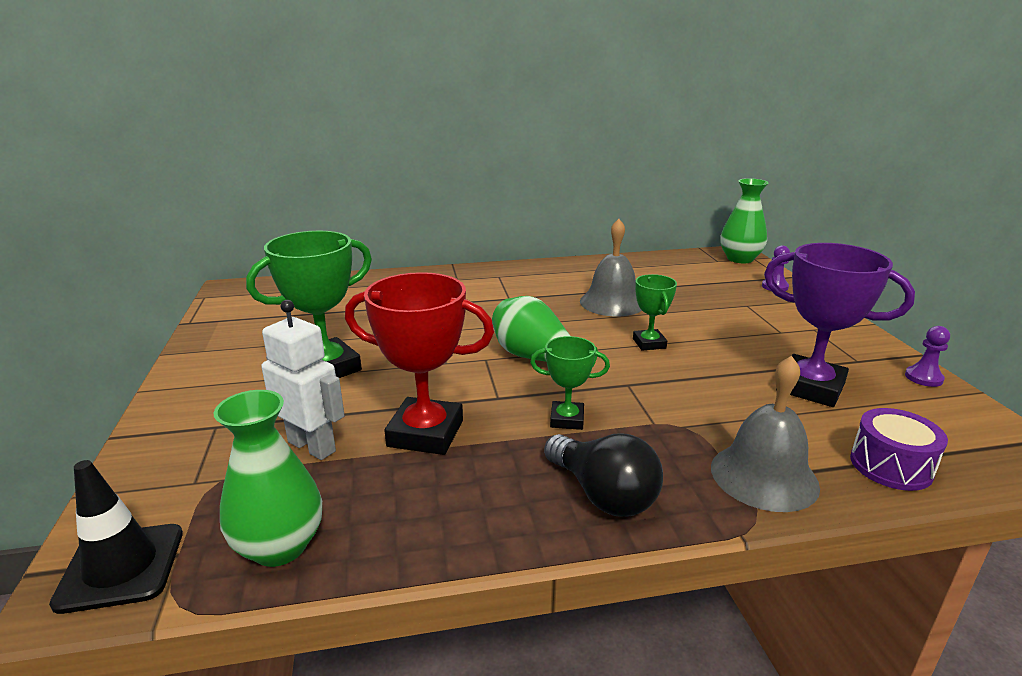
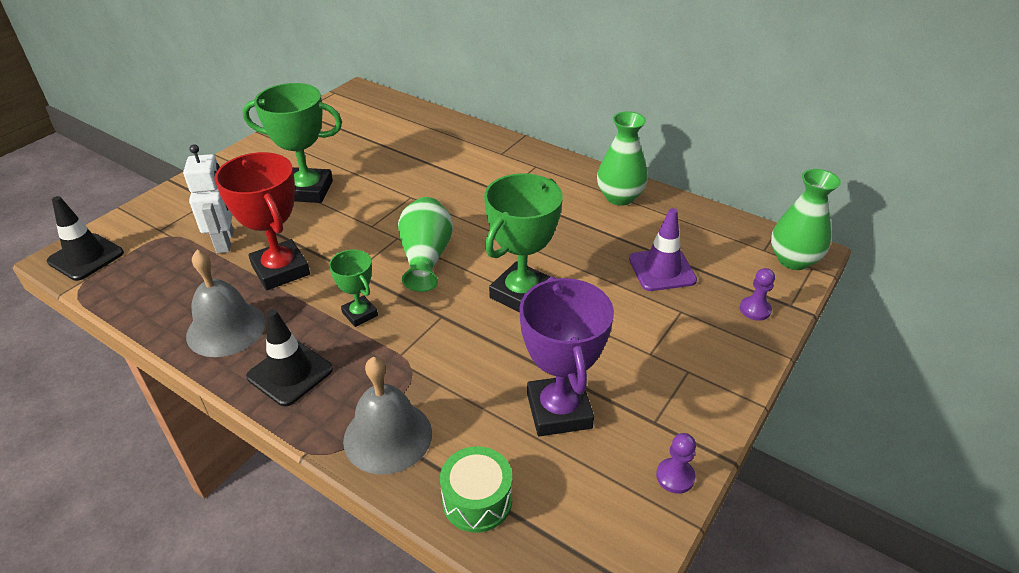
camera: 45 degrees right, 15 degrees up
(280, 546) = (138, 289): green vase -> green vase (619, 197)
(603, 494) = (290, 373): black light bulb -> black traffic cone
(612, 302) = (570, 240): grey bell -> grey bell (226, 328)
(649, 343) = (522, 294): green trophy -> green trophy, size x1.83
(694, 292) = (662, 270): none -> purple traffic cone
(890, 466) = (477, 500): purple drum -> green drum

